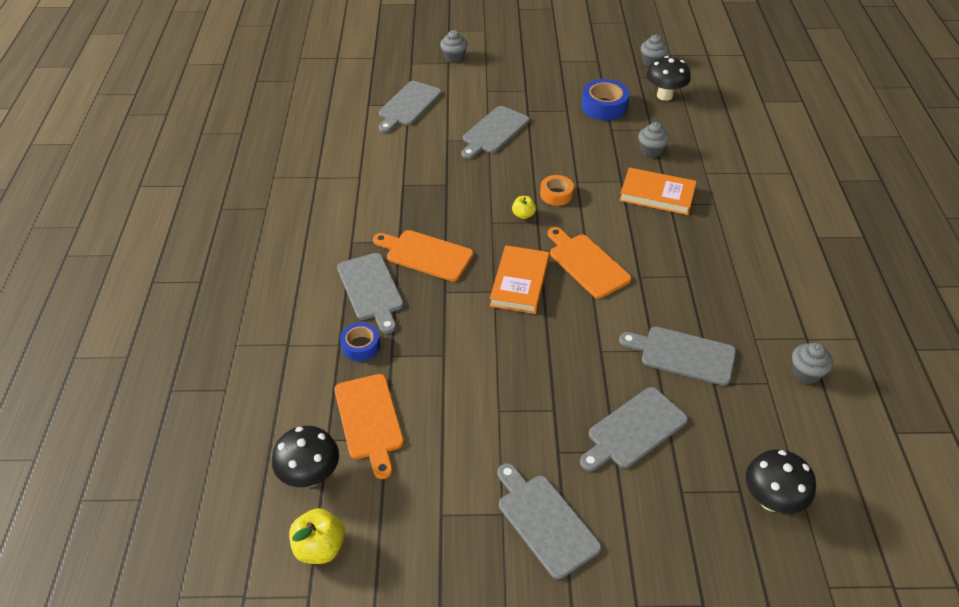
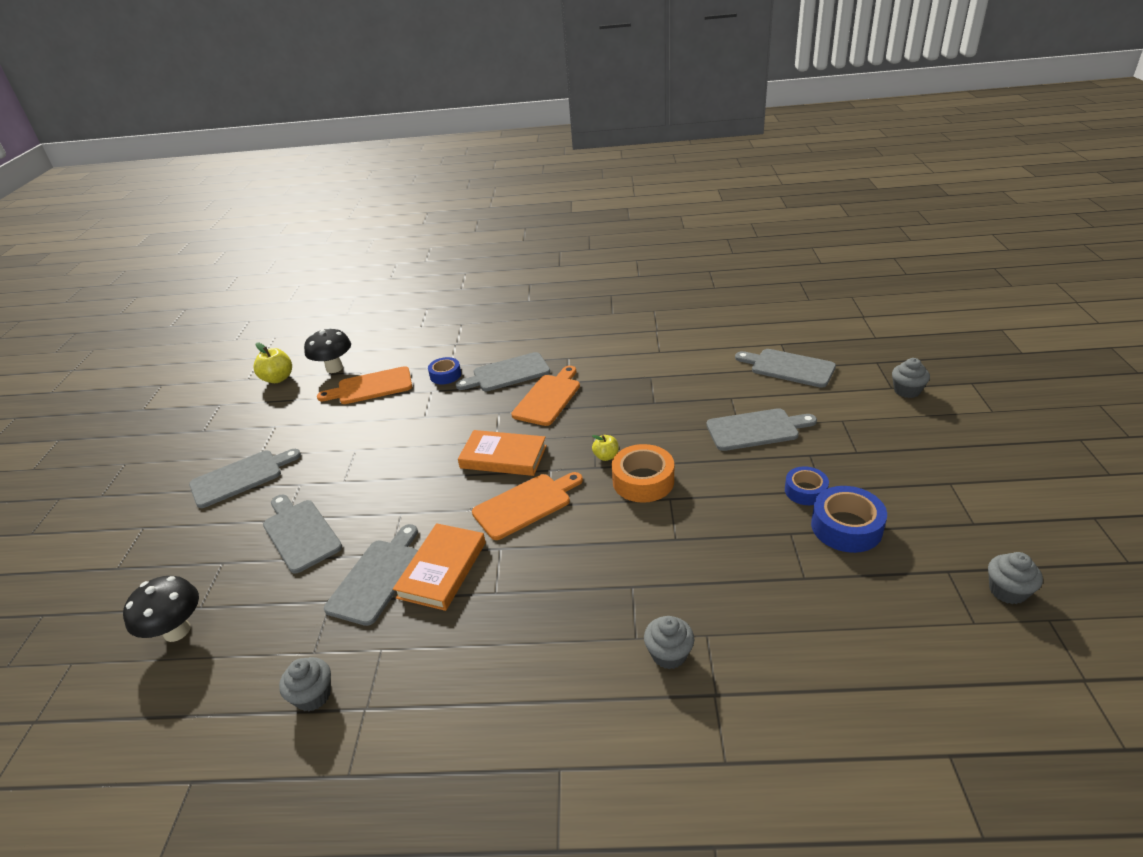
camera: 95 degrees right, 10 degrees down
(494, 131) = (756, 429): grey cutting board -> grey cutting board turned 135 degrees clockwise
(556, 194) = (643, 481): orange tape -> orange tape, size x1.57
(568, 118) = (805, 491): none -> blue tape
(651, 151) = (749, 574): grey cupcake -> grey cupcake (669, 654)
(657, 195) = (650, 573): orange book -> orange book (442, 569)
(664, 95) = (905, 600): black mushroom -> none

